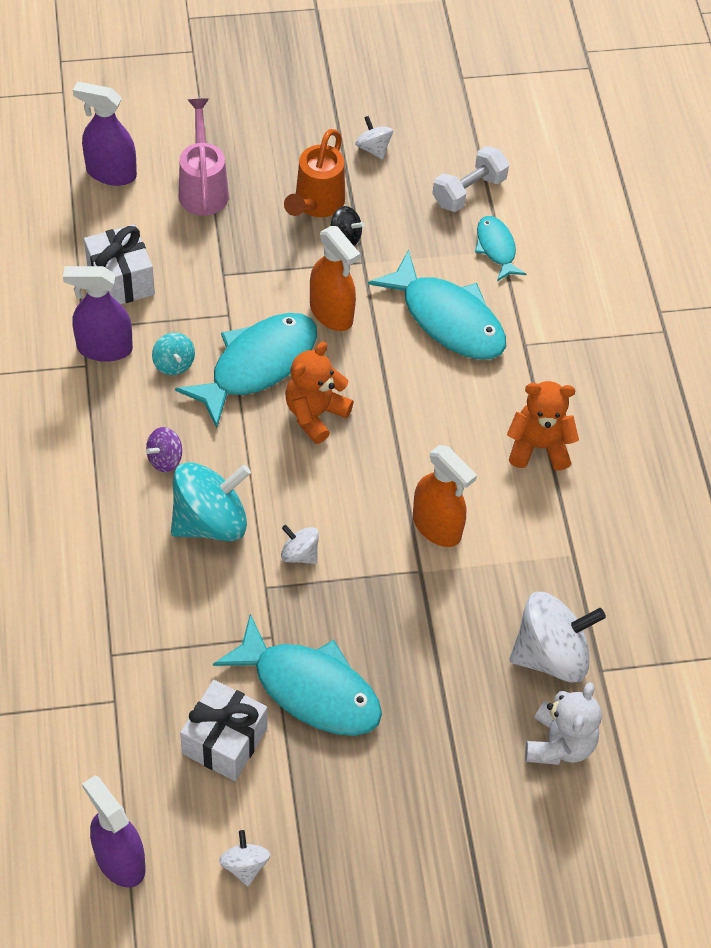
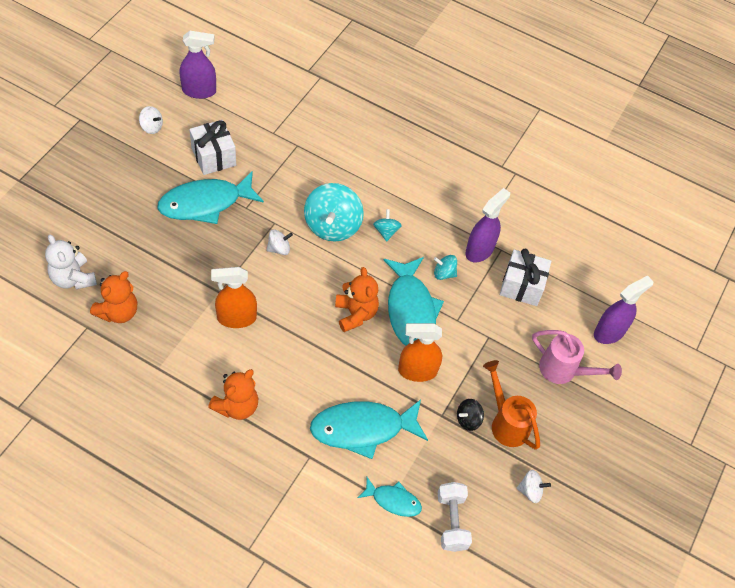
camera: 125 degrees right, 0 degrees up
(165, 459) = (386, 231): purple spinning top -> turquoise spinning top
(550, 654) = (118, 312): white spinning top -> orange teddy bear

